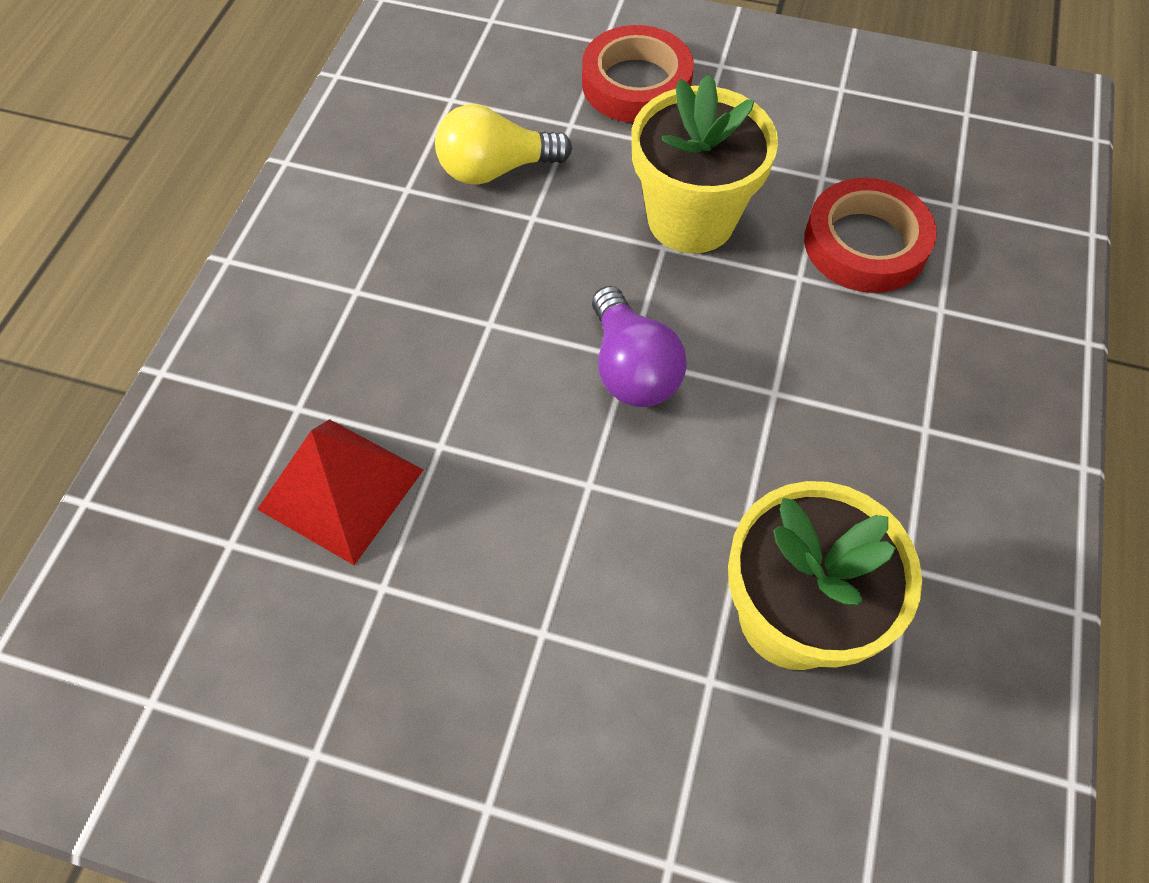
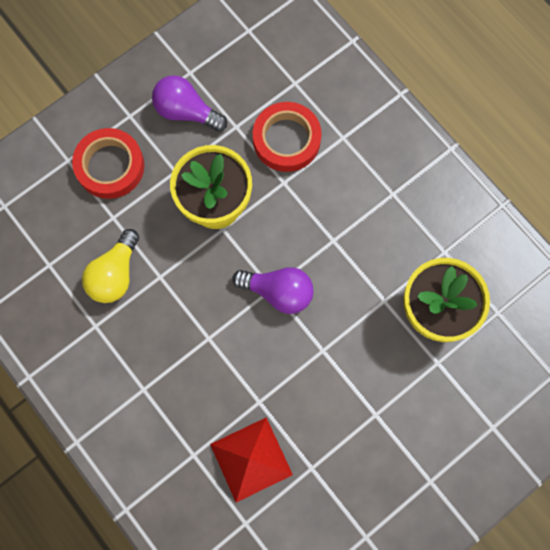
camera: 55 degrees left, 15 degrees up
(786, 115) = (186, 112): none -> purple light bulb

